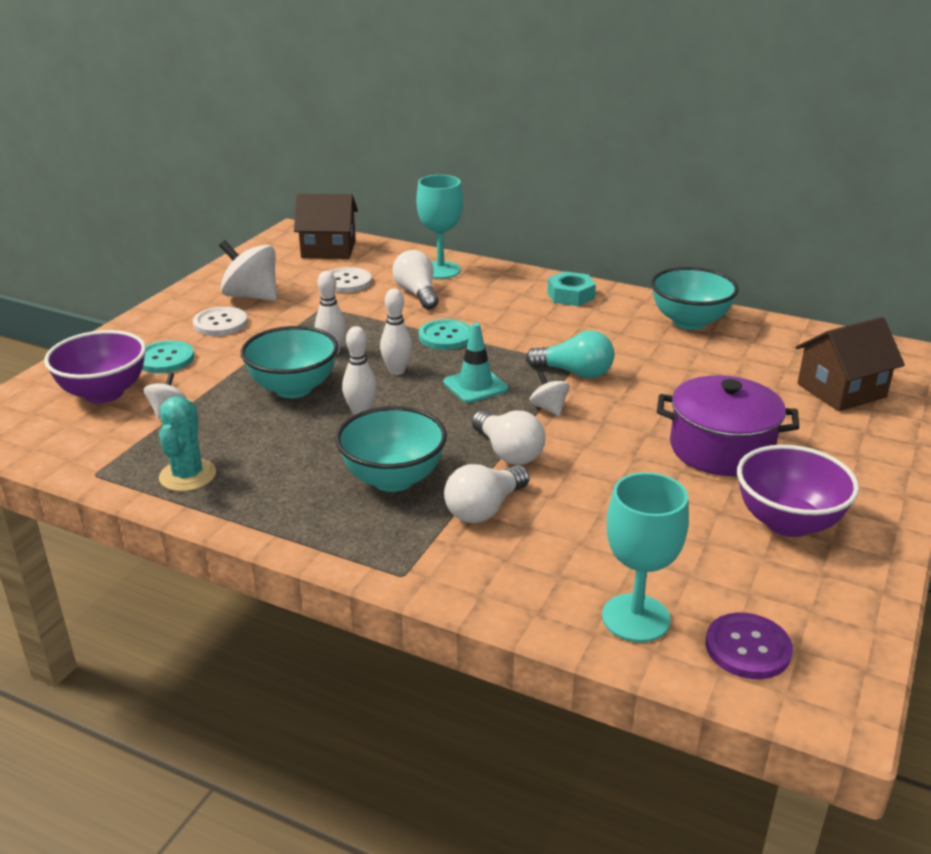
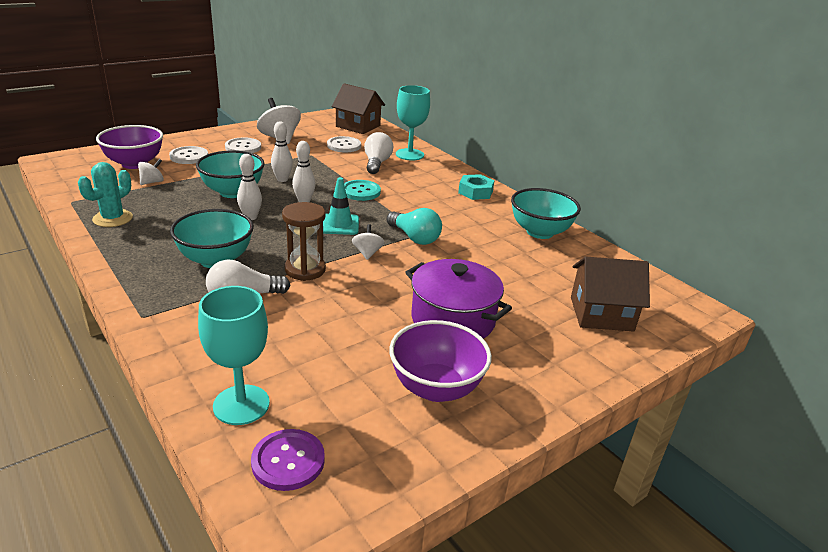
camera: 25 degrees right, 0 degrees up
(165, 359) = (189, 156): turquoise button -> white button
(508, 452) = (305, 270): white light bulb -> brown hourglass

